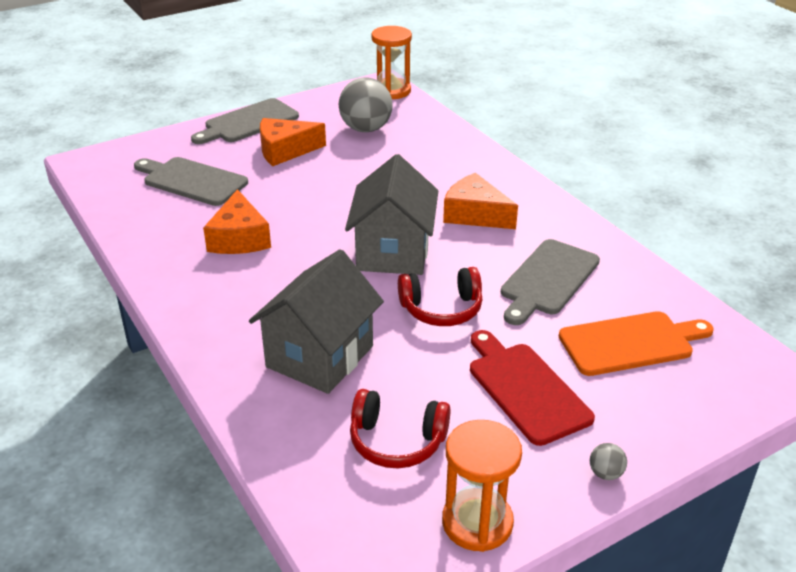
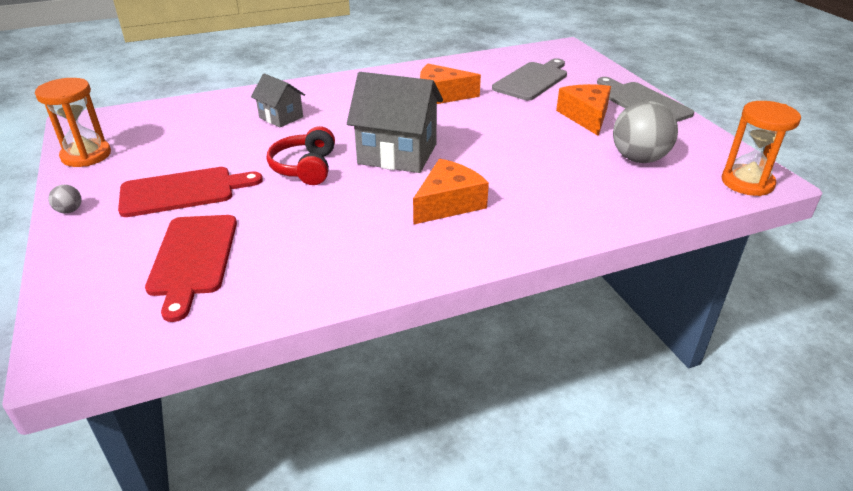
camera: 100 degrees right, 0 degrees up
(320, 356) = (281, 117): grey house -> grey house, size x0.55
(397, 441) = (178, 136): red headphones -> none
(548, 280) = (316, 228): grey cutting board -> none
(630, 343) = (193, 258): orange cutting board -> red cutting board

